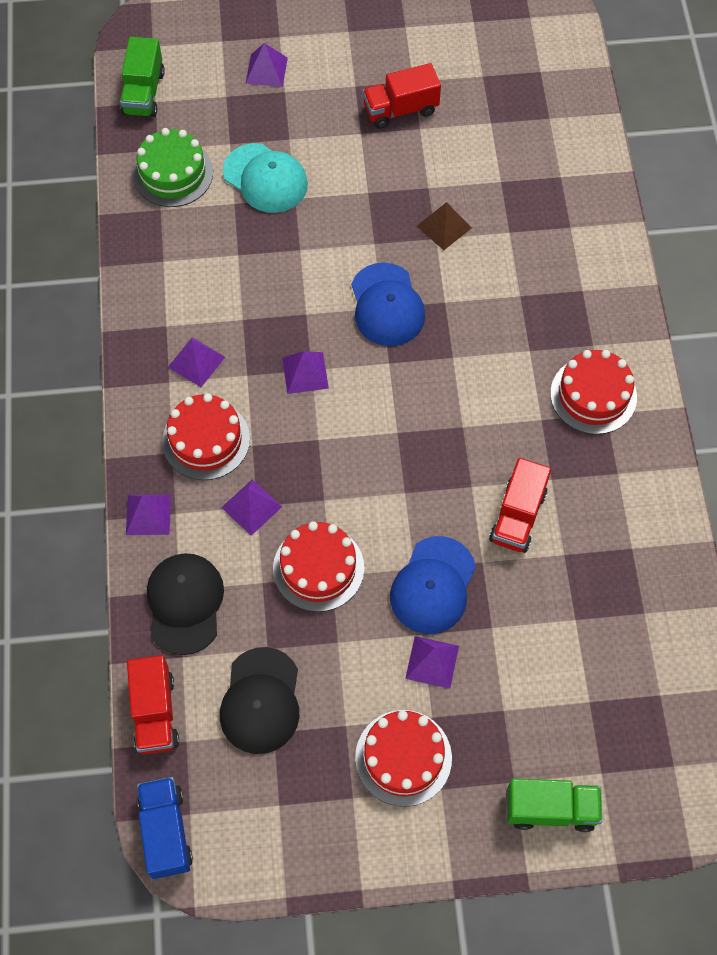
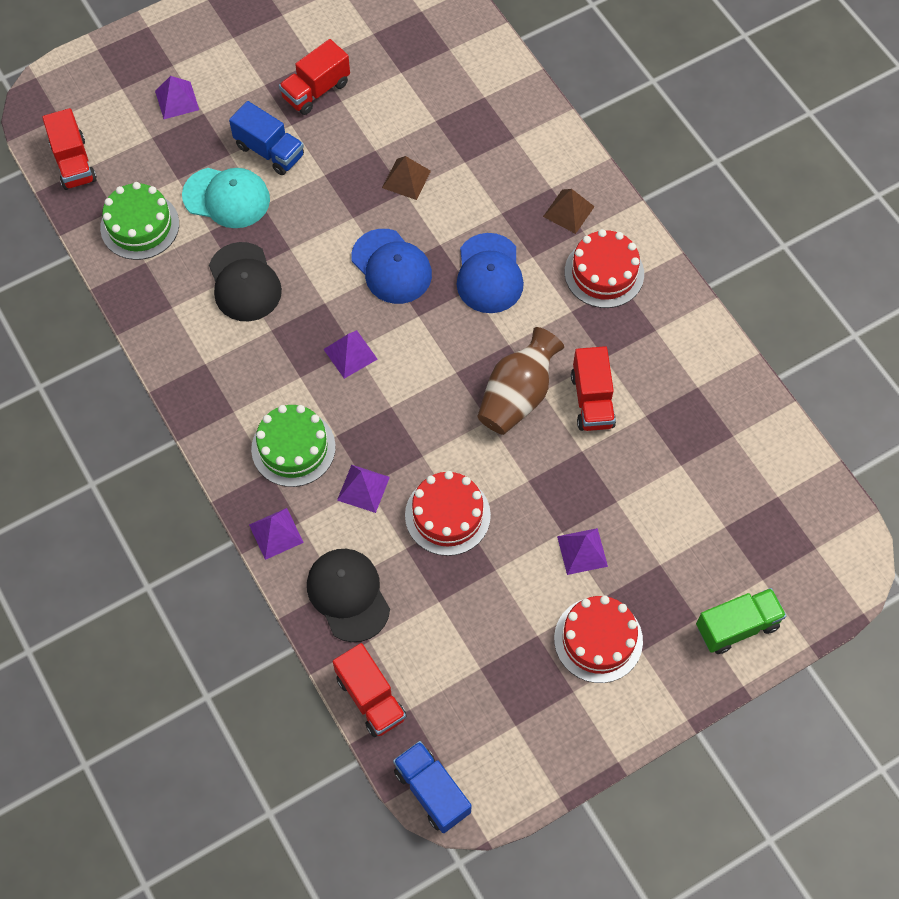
camera: 25 degrees left, 0 degrees up
(144, 93) = (74, 163): green truck -> red truck
(196, 362) = (249, 384): purple pyramid -> none
(206, 440) = (293, 448): red cake -> green cake
(261, 701) = (456, 647): black cap -> black cap (244, 282)
(328, 150) = (269, 151): none -> blue truck
(433, 585) = (551, 488): blue cap -> blue cap (489, 274)
(446, 480) = (517, 395): none -> brown vase
(588, 320) = (568, 211): none -> brown pyramid

